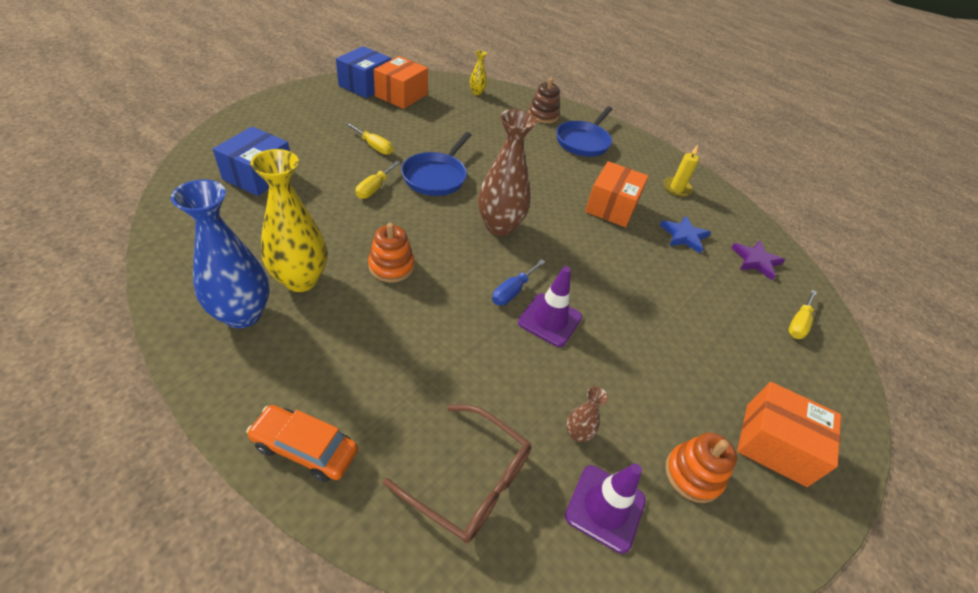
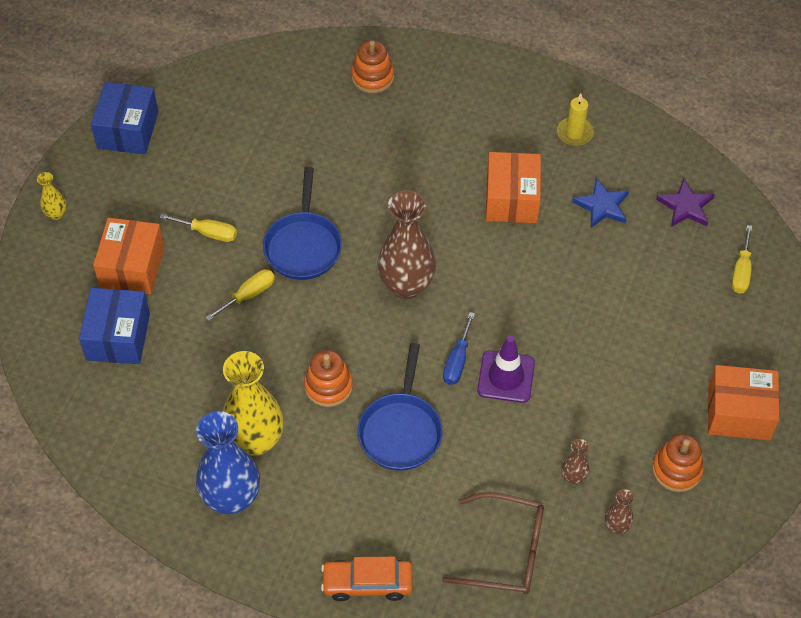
camera: 15 degrees left, 10 degrees up
(374, 188) = (249, 295): yellow screwdriver -> yellow screwdriver turned 135 degrees counterclockwise
(401, 95) = (183, 127): orange box -> orange box (132, 267)
(477, 92) = (271, 74): yellow vase -> yellow vase (56, 214)
(543, 115) = (372, 77): brown stacking toy -> orange stacking toy
(583, 141) = (441, 103): blue pan -> blue pan (401, 430)
(605, 507) = (616, 526): purple traffic cone -> brown vase

